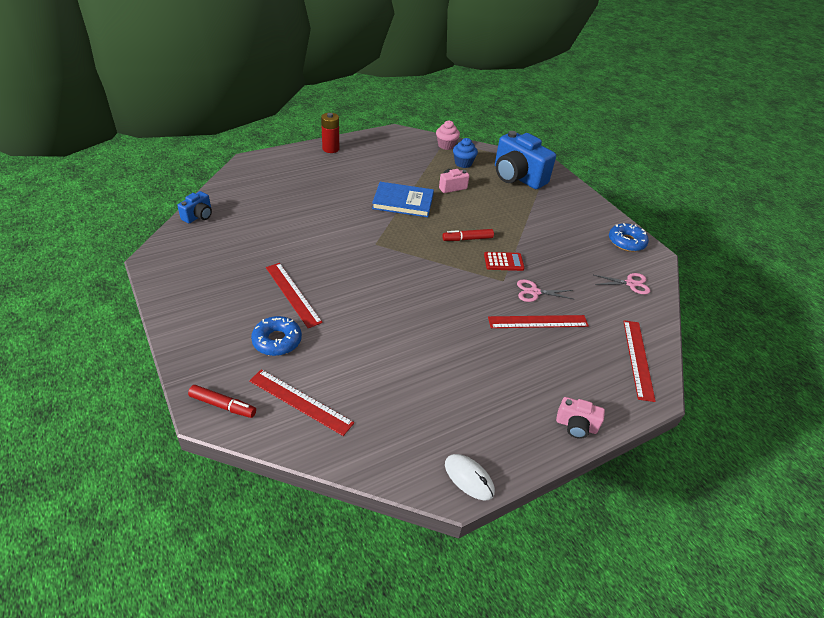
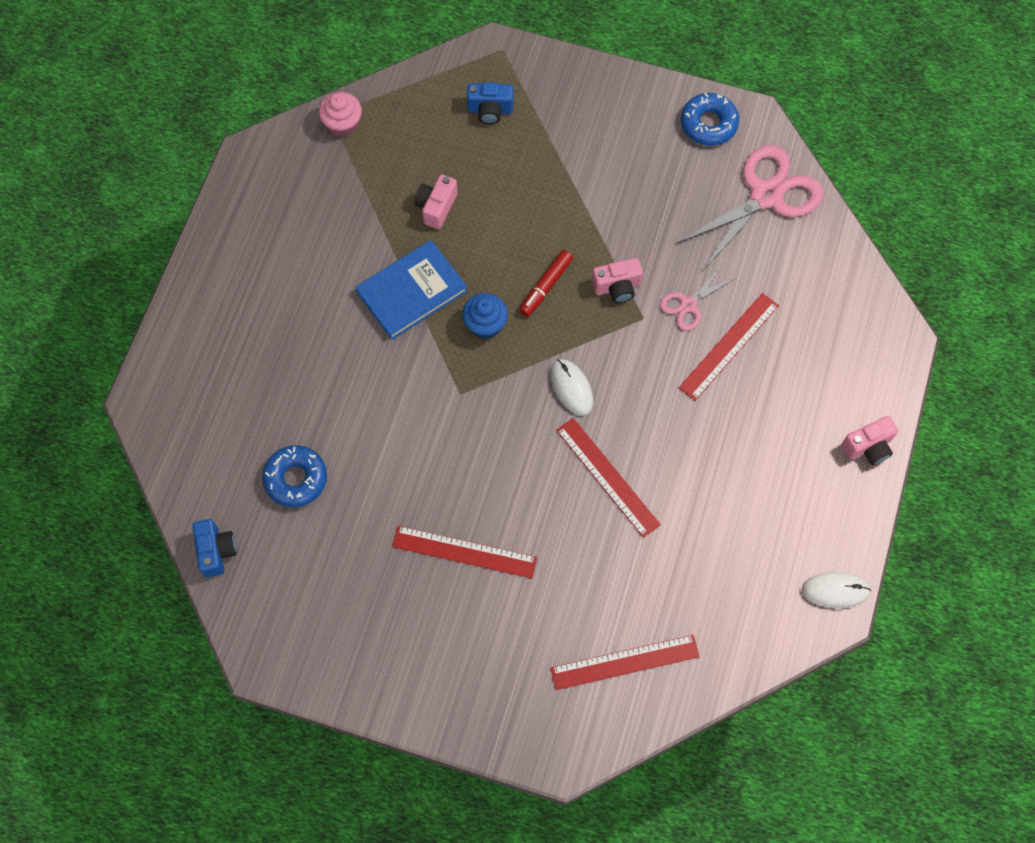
camera: 40 degrees left, 25 degrees up
(223, 405) = (566, 736): red marker -> none
(277, 341) = (522, 622): blue donut -> blue donut (296, 479)
(330, 149) = (210, 275): red battery -> none
(431, 278) = (571, 388): none -> white mouse
(463, 163) = (401, 144): blue cupcake -> blue cupcake (485, 325)
(503, 262) = (617, 287): red calculator -> pink camera
(517, 177) = (490, 110): blue camera -> blue camera, size x0.48
(630, 284) = (766, 196): pink scissors -> pink scissors, size x1.99
(638, 359) = (854, 307): red ruler -> red ruler (607, 477)

